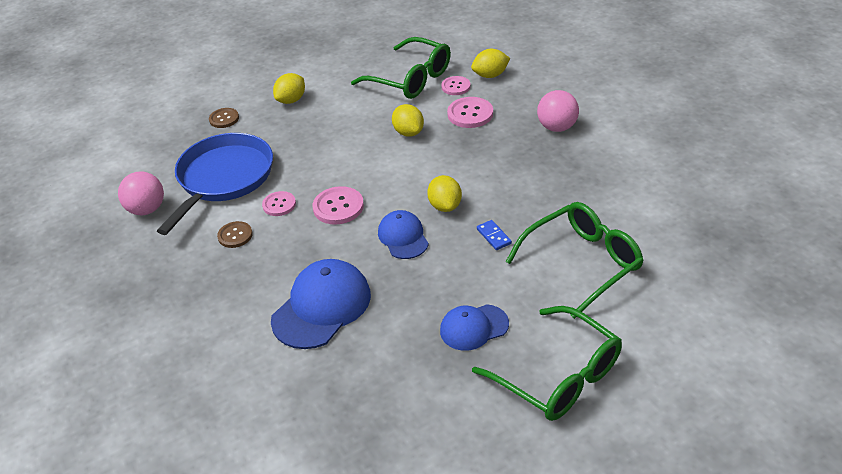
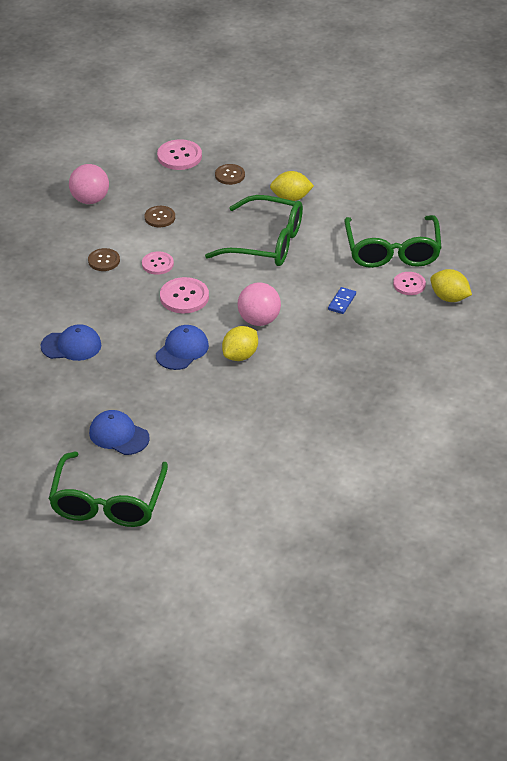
camera: 50 degrees right, 0 degrees up
(223, 178) = (160, 217): blue pan -> brown button
(322, 307) = (71, 346): blue cap -> blue cap, size x0.61
(408, 132) = (315, 288): yellow lemon -> none
(470, 114) = (377, 312): pink button -> pink button (179, 156)
(494, 236) = (229, 400): blue domino -> blue domino (342, 302)
(557, 127) = (411, 375): pink ball -> pink ball (259, 320)
(582, 263) = (243, 465): green glasses -> green glasses (266, 243)

